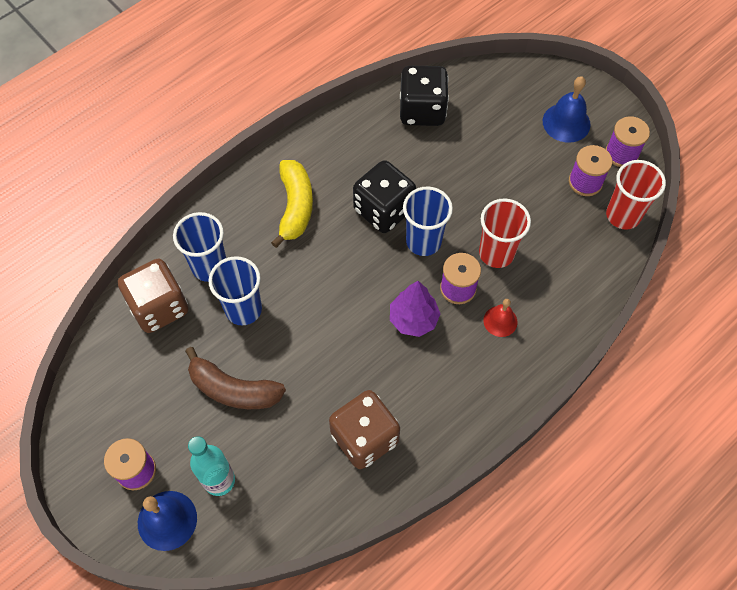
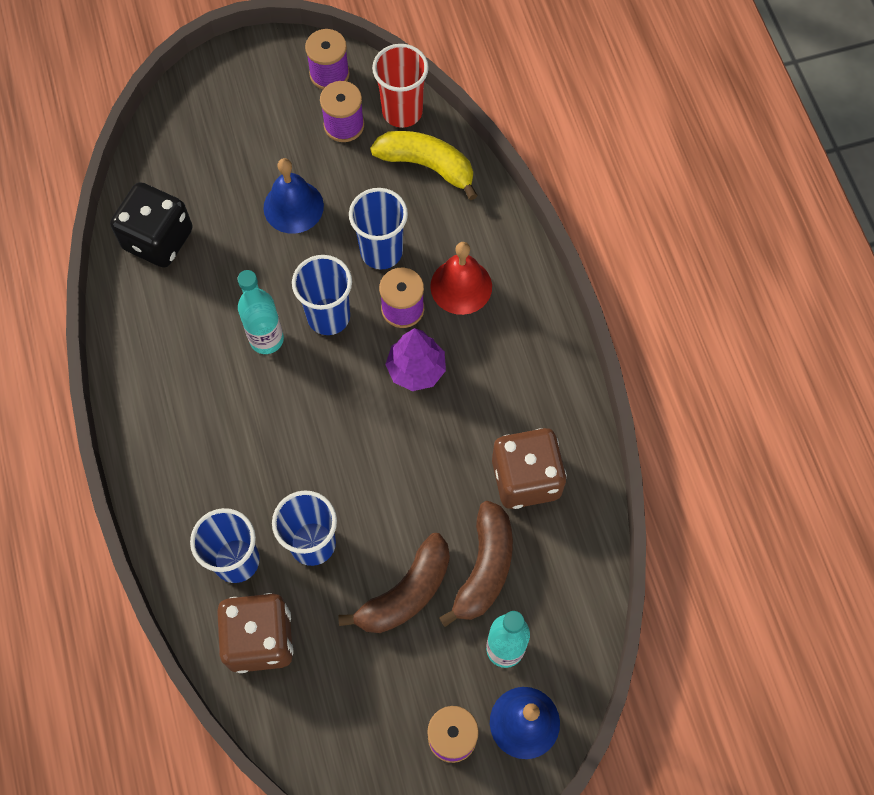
camera: 65 degrees left, 5 degrees up
(277, 437) = (484, 568): none -> brown banana
(295, 207) = (209, 432): yellow banana -> yellow banana (427, 166)
(383, 210) = (266, 339): black dice -> turquoise bottle
(496, 253) = (381, 251): red cup -> blue cup
(500, 321) = (461, 286): red bell -> red bell, size x1.58
(566, 122) = (261, 105): blue bell -> blue bell (293, 206)

